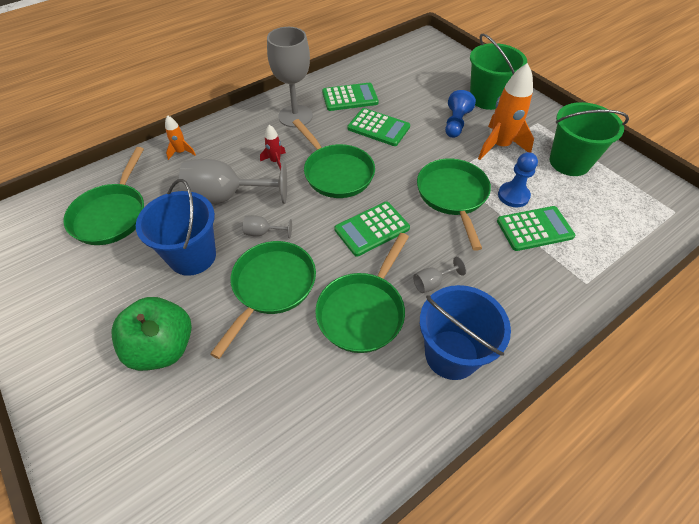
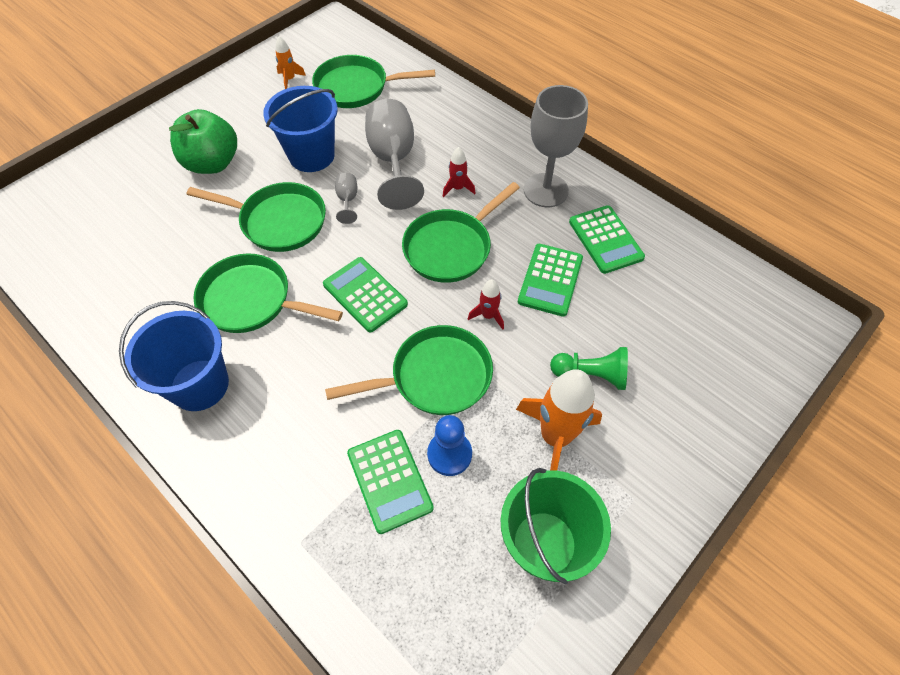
camera: 80 degrees right, 5 degrees up
(181, 152) = (453, 109): orange rocket -> orange rocket (290, 79)
(403, 162) = (488, 315): none -> red rocket
(432, 283) = (291, 361): grey goblet -> none
(455, 123) = (591, 374): blue pawn -> green pawn
(487, 98) = (672, 419): green bucket -> none

